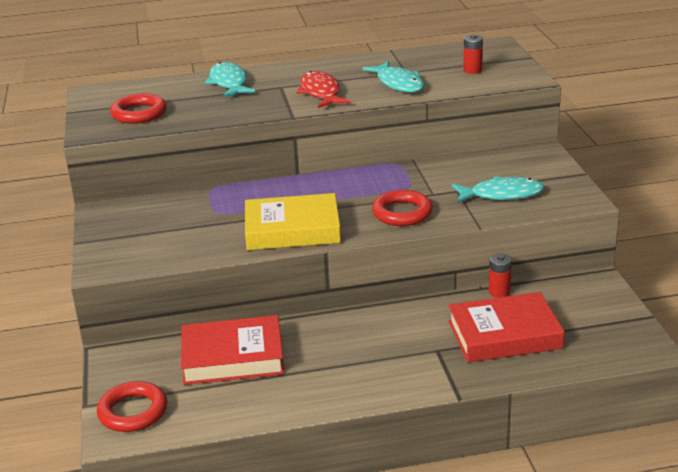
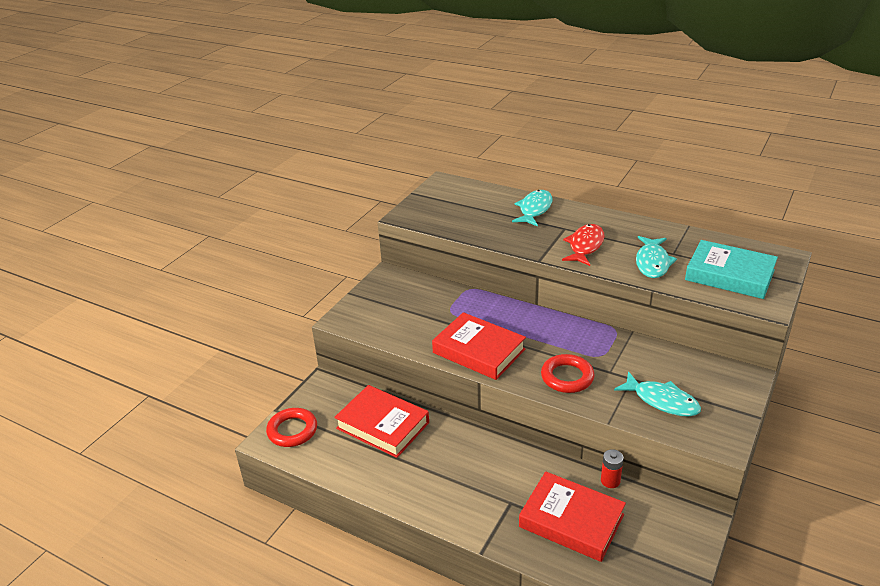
camera: 40 degrees right, 5 degrees up
(139, 113) = (449, 212): red ring -> none
(292, 229) = (478, 351): yellow book -> red book
(472, 70) = (729, 275): red battery -> turquoise book

